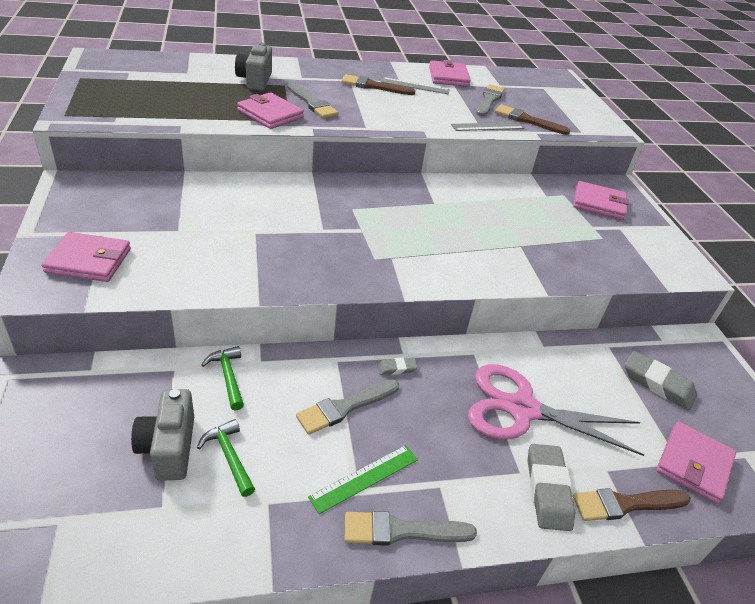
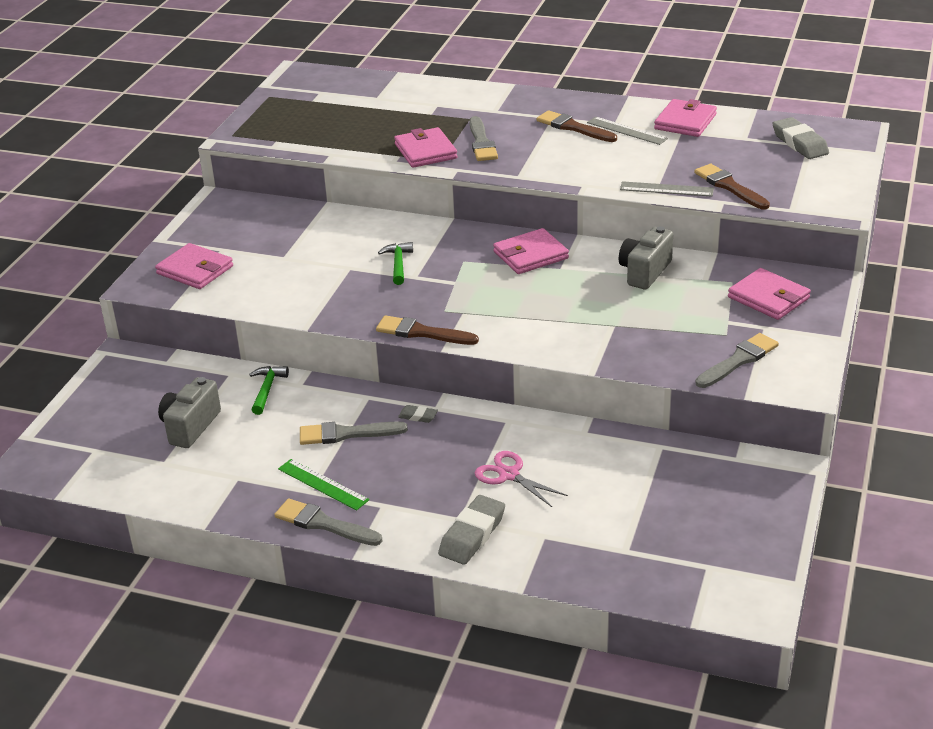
camera: 35 degrees right, 5 degrees down
(229, 456) = (230, 443): green hammer -> green hammer (398, 264)
(255, 80) = (441, 111): grey camera -> grey camera (644, 272)
(364, 478) = (323, 484): green ruler -> green ruler turned 45 degrees clockwise
(489, 100) = (707, 156): grey brush -> grey brush (738, 360)
(522, 409) = (509, 475): pink scissors -> pink scissors, size x0.54
(625, 504) = (535, 564): brown brush -> brown brush (422, 332)
(657, 384) = (680, 491): grey eraser -> grey eraser (799, 143)
(693, 464) = (640, 558): pink wallet -> pink wallet (530, 255)

